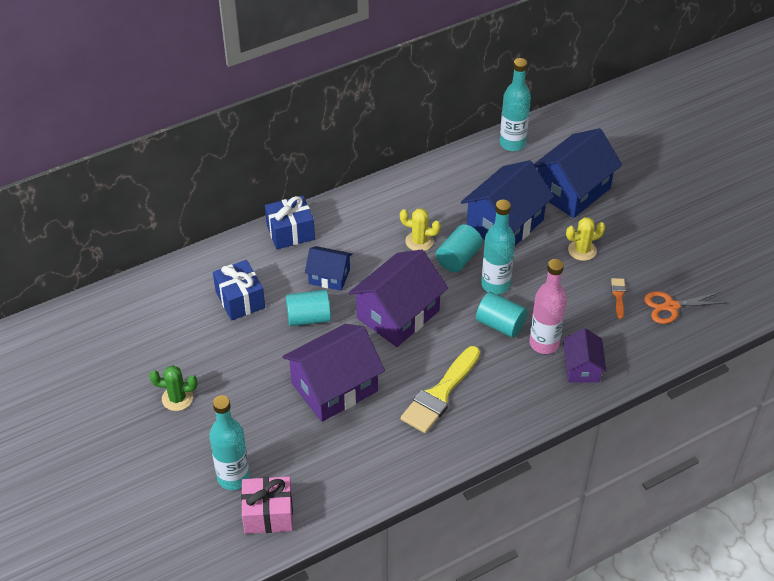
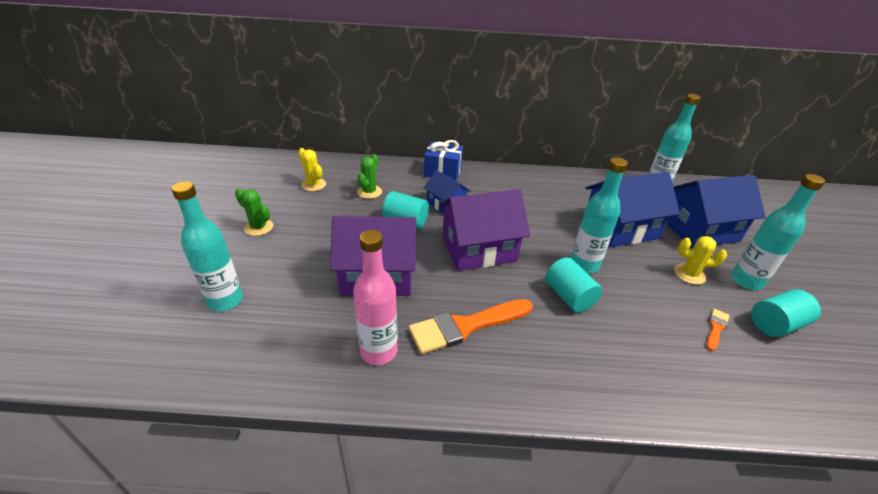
camera: 30 degrees right, 10 degrees down
(240, 300) = (369, 192): blue gift -> green cactus
(268, 514) = (213, 347): pink gift -> none
(419, 241) = (536, 211): yellow cactus -> yellow cactus (313, 185)
(440, 394) = (465, 326): yellow brush -> orange brush
(458, 258) = (562, 234): turquoise cylinder -> turquoise cylinder (775, 324)
(544, 343) = (606, 333): pink bottle -> pink bottle (378, 351)
(582, 368) = (639, 377): purple house -> none
(627, 234) = (746, 281): none -> turquoise bottle
(671, 307) = (782, 367): orange scissors -> none

